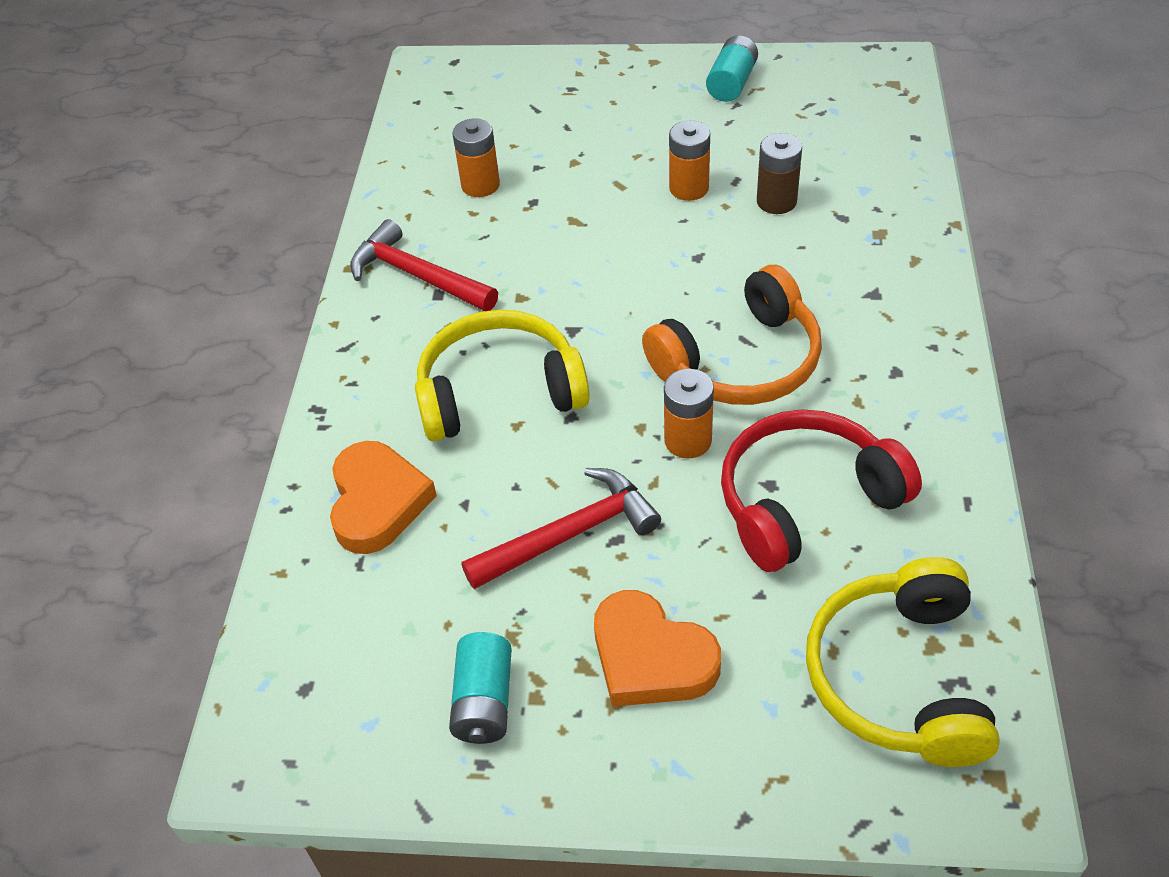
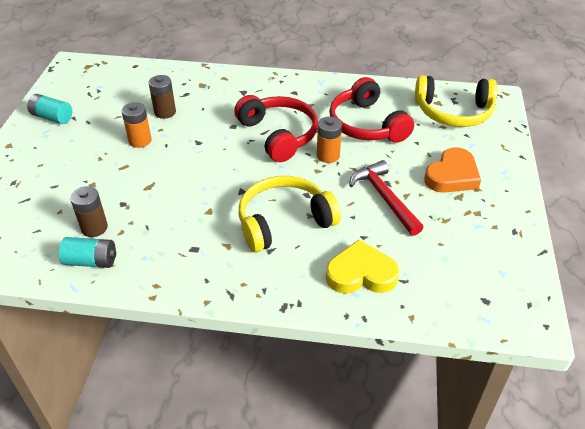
camera: 90 degrees left, 5 degrees down
(377, 502) = (361, 274): orange heart -> yellow heart
(418, 276) = (174, 259): red hammer -> none
(480, 185) = (94, 228): orange battery -> brown battery
(484, 701) = (482, 230): turquoise battery -> turquoise battery (91, 261)
(499, 392) = (284, 222): yellow headphones -> yellow headphones turned 75 degrees clockwise
(740, 361) = (279, 135): orange headphones -> red headphones

